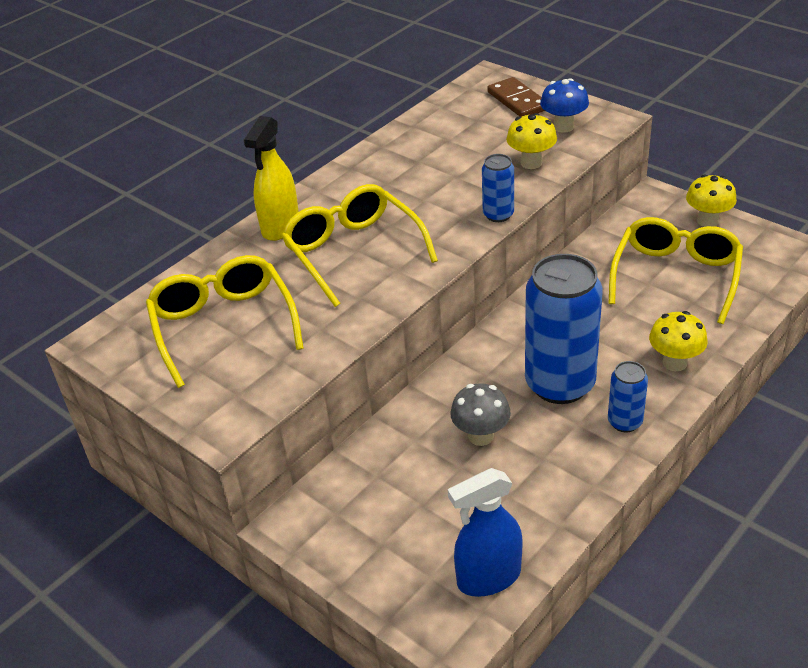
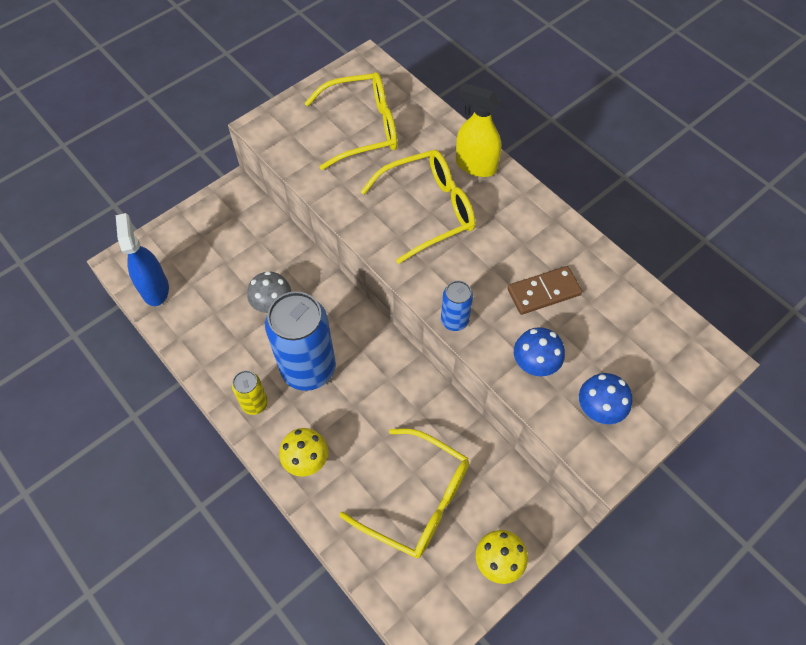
camera: 95 degrees right, 20 degrees up
(518, 101) = (659, 378): brown domino -> brown domino (543, 292)
(531, 163) = (534, 365): yellow mushroom -> blue mushroom
(625, 422) = (254, 403): blue can -> yellow can

